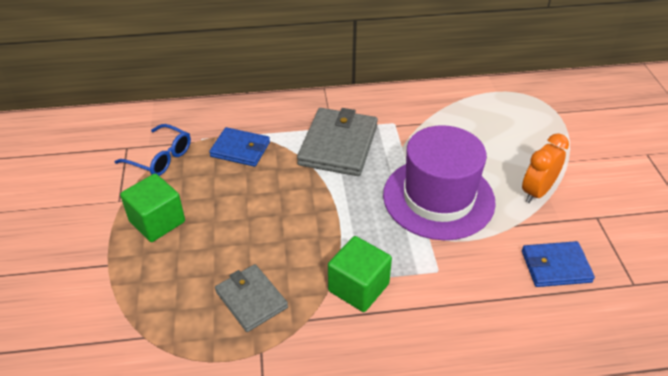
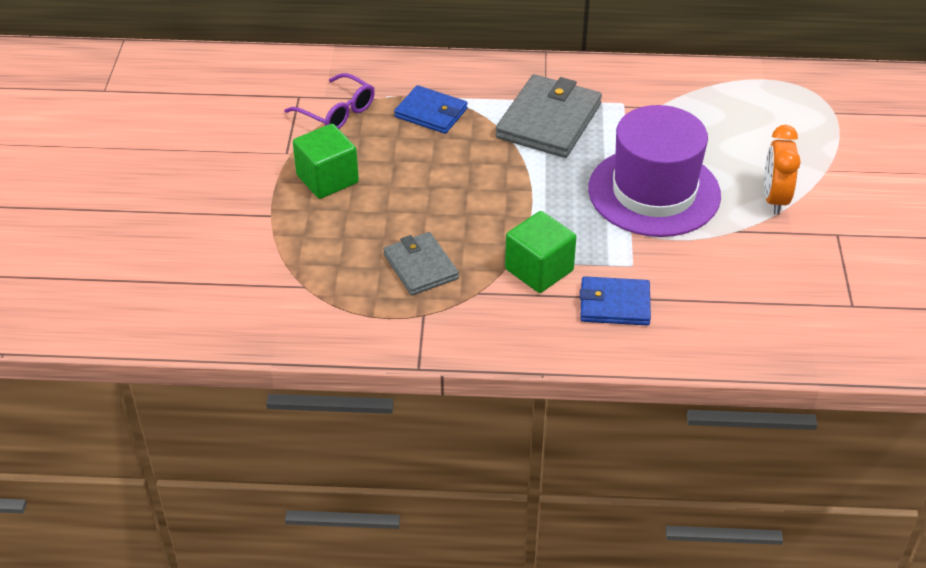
camera: 10 degrees right, 0 degrees up
(161, 158) = (337, 112): blue glasses -> purple glasses
(537, 192) = (774, 199): orange clock -> orange clock turned 45 degrees counterclockwise
(555, 266) = (768, 277): blue wallet -> blue wallet (614, 304)

